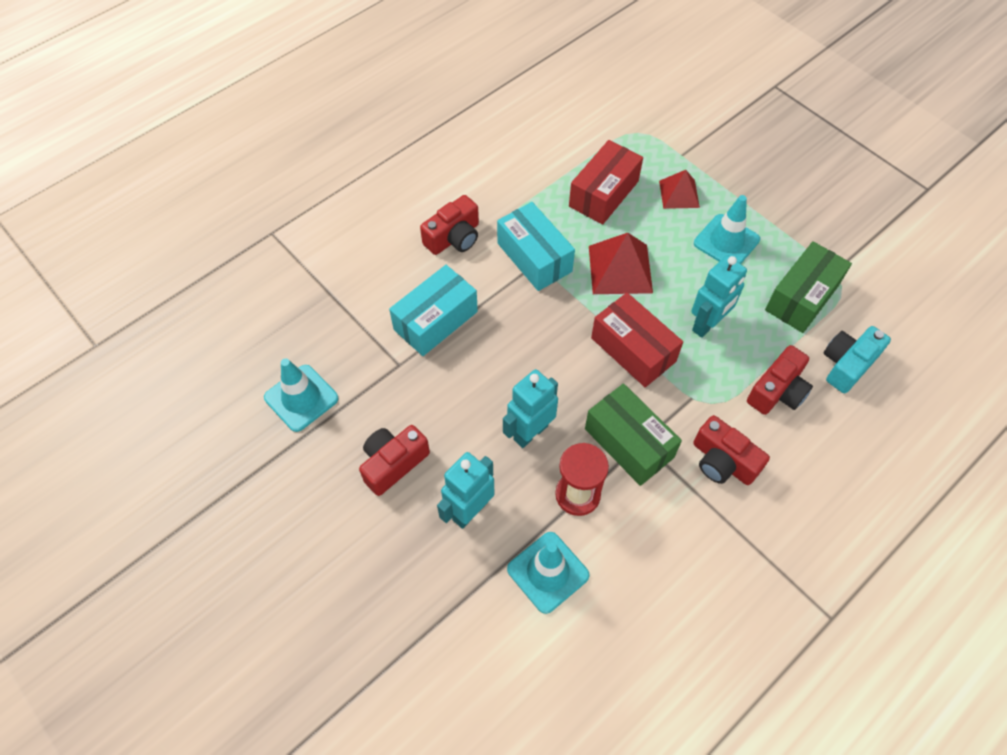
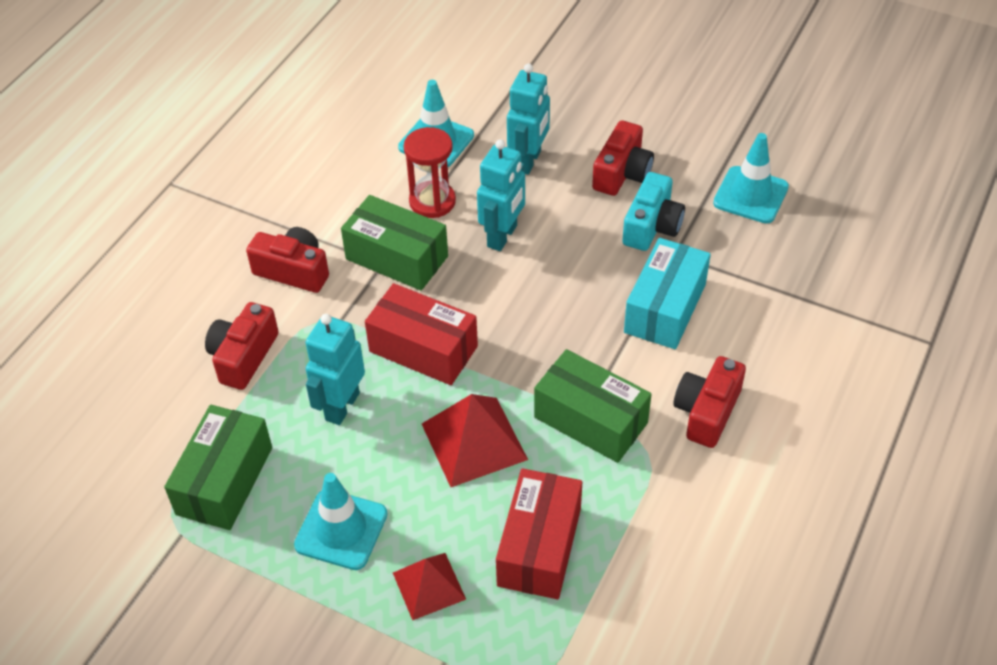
camera: 160 degrees right, 10 degrees down
(534, 257) = (590, 420): turquoise box -> green box
(847, 364) = (161, 412): turquoise camera -> turquoise camera (652, 226)

